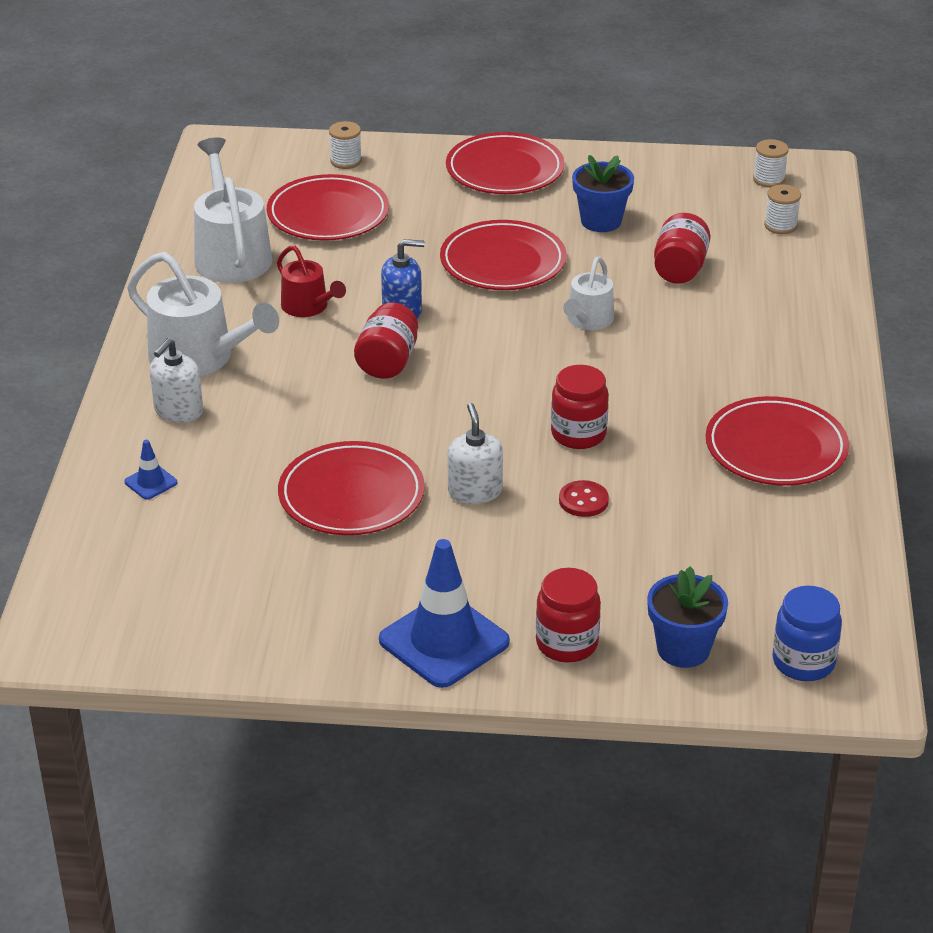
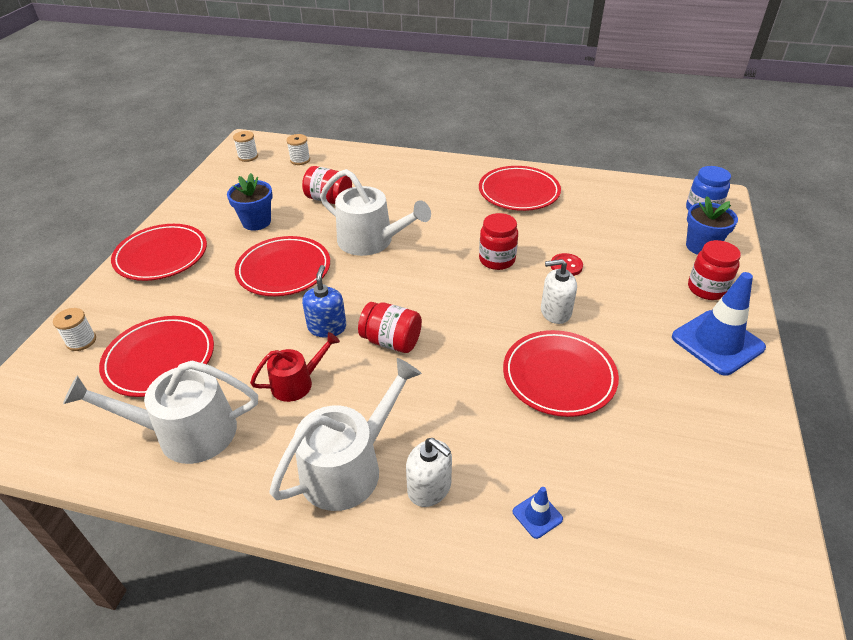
camera: 80 degrees left, 5 degrees up
(588, 320) = (371, 241): white watering can -> white watering can, size x1.72

